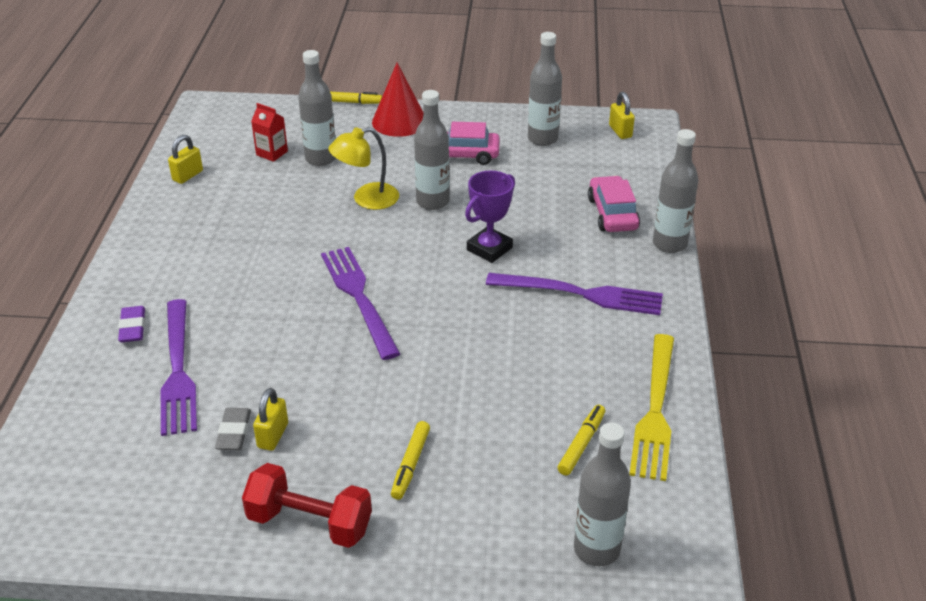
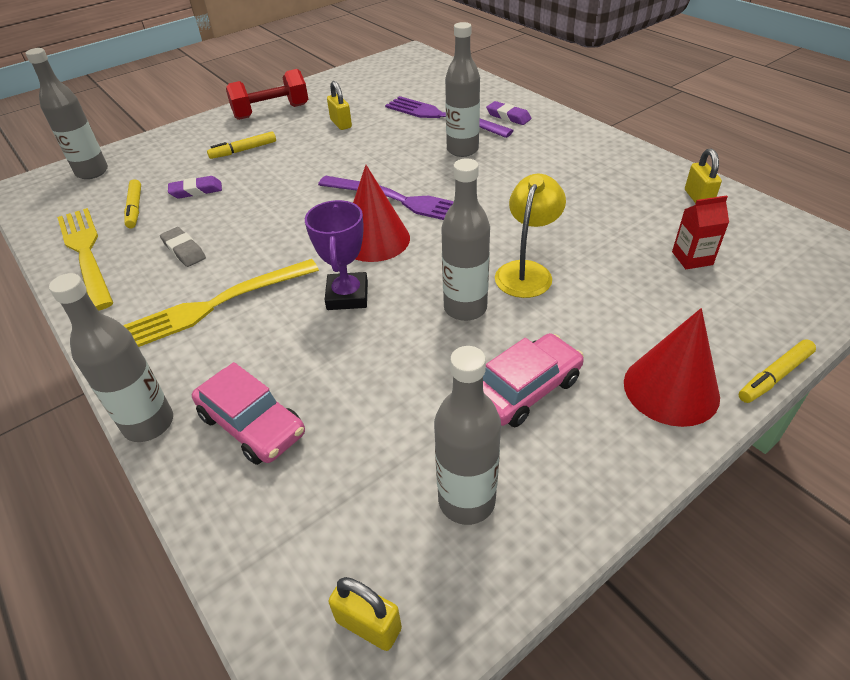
camera: 140 degrees right, 5 degrees up
(234, 432) = (364, 115): grey eraser -> grey eraser (184, 250)
(321, 159) = (643, 282): grey bottle -> grey bottle (462, 150)
(410, 464) = (243, 150): yellow marker -> yellow marker turned 90 degrees counterclockwise
(422, 276) = (375, 240): none -> red cone
(507, 430) = (196, 191): none -> purple eraser
(582, 294) = (213, 306): purple fork -> yellow fork

